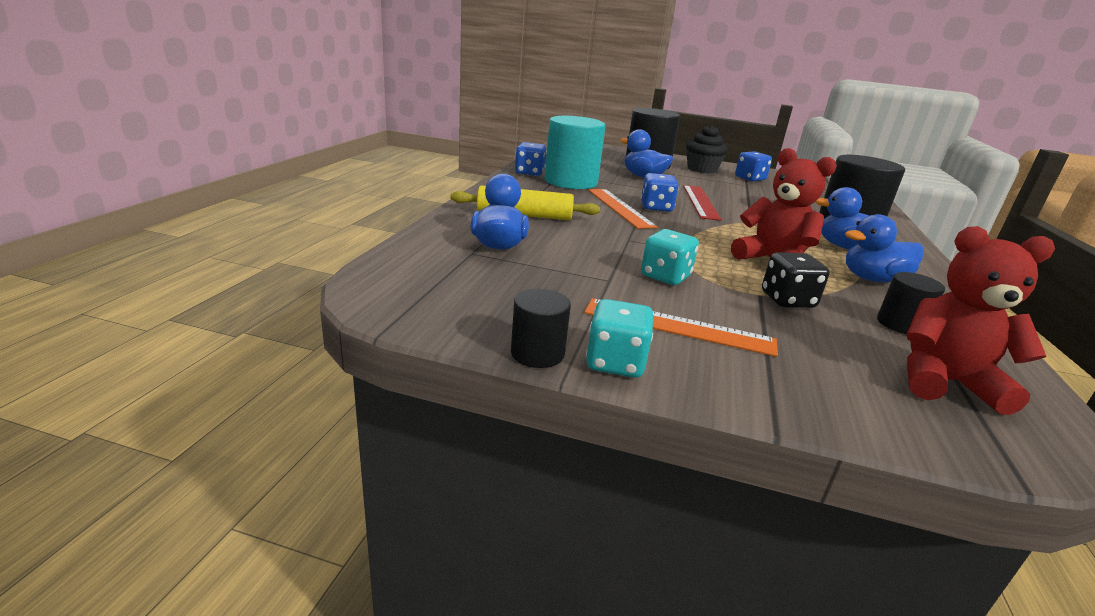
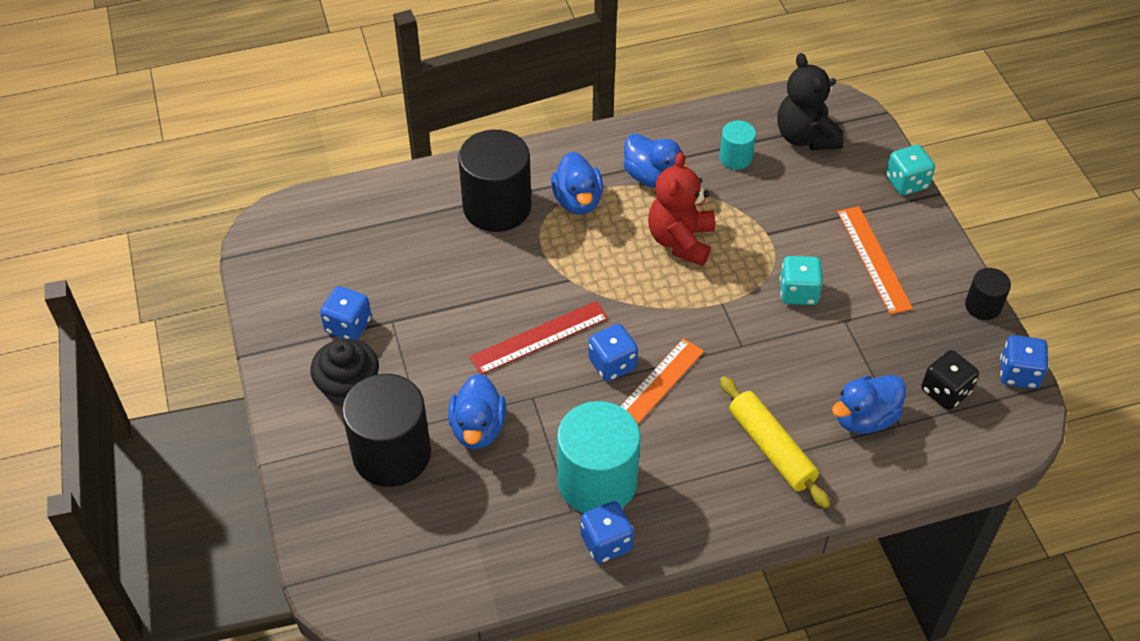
camera: 120 degrees left, 25 degrees up
(424, 323) = (1018, 373): none -> blue dice
(615, 362) = (951, 270): turquoise dice -> turquoise dice (906, 182)
(787, 300) = (761, 217): black dice -> black dice (945, 391)
(900, 324) = (735, 158): black cylinder -> turquoise cylinder
(944, 382) = (805, 137): red teddy bear -> black teddy bear

